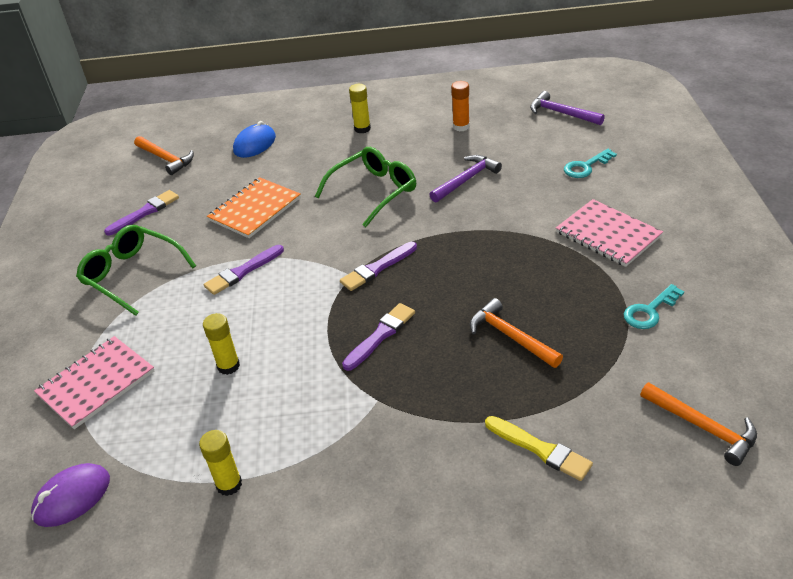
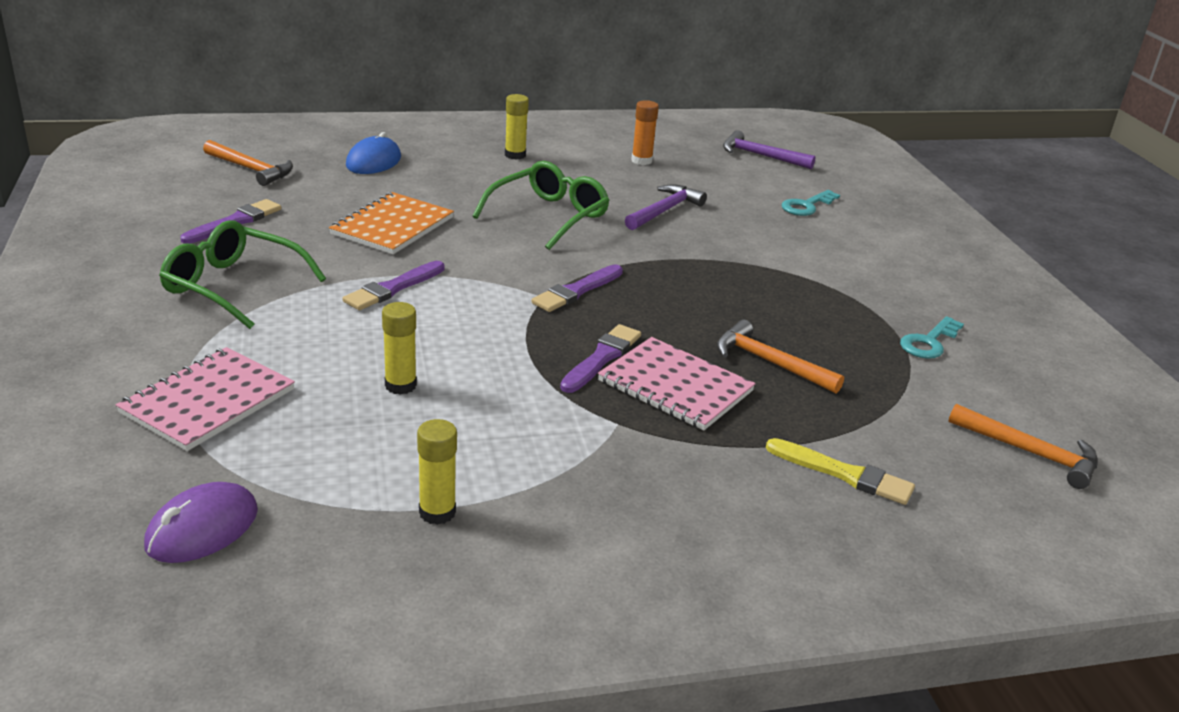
camera: 15 degrees left, 10 degrees down
(608, 235) = (854, 269): pink notebook -> pink notebook (675, 386)

